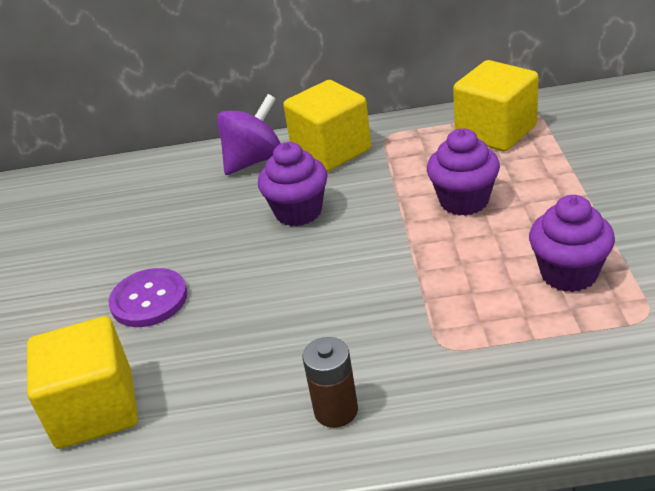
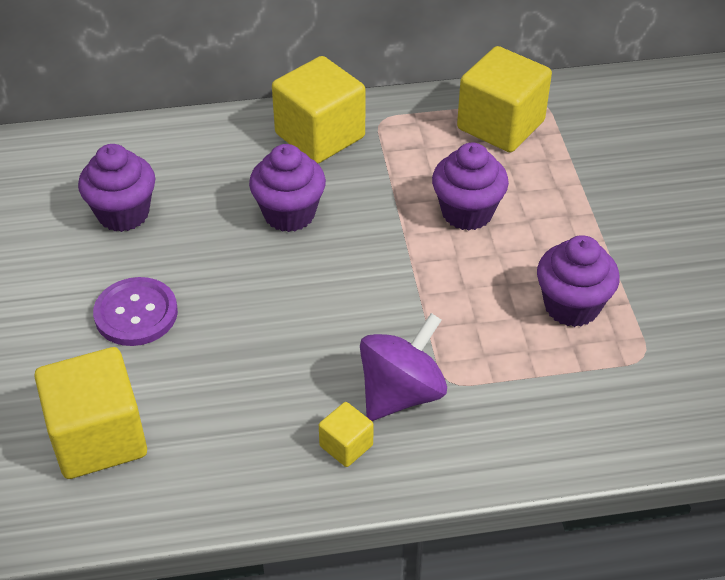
camera: 10 degrees left, 10 degrees up
(151, 220) = (123, 213): none -> purple cupcake
(254, 160) = (232, 141): purple spinning top -> purple spinning top (401, 393)
(336, 410) = (346, 445): brown battery -> yellow cube

